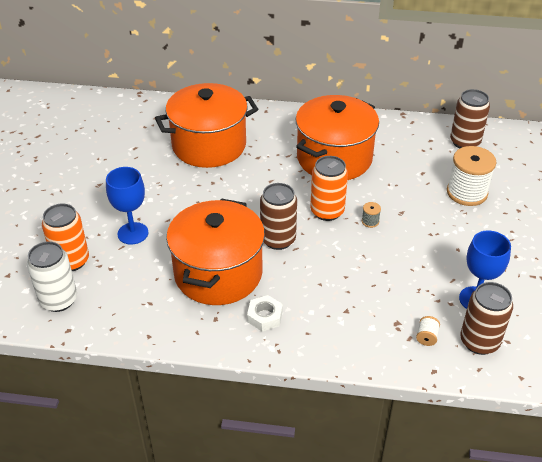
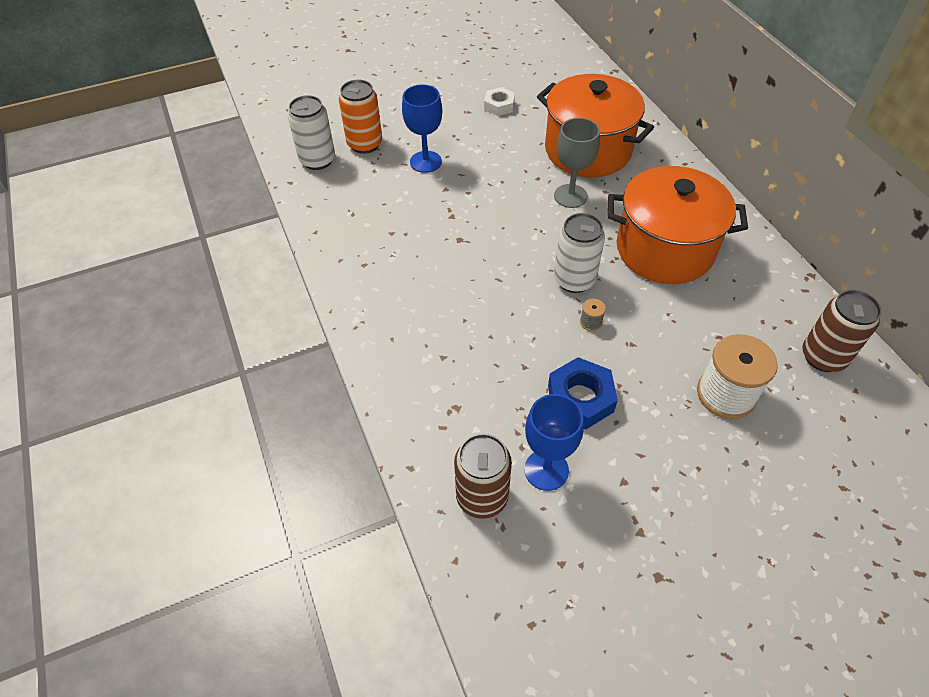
camera: 60 degrees right, 10 degrees up
(218, 273) = (420, 240): orange pot -> none
(246, 175) = (570, 196): none -> grey goblet
(265, 316) = (390, 297): white nut -> white nut (499, 105)
(278, 239) = (499, 261): brown can -> none
(327, 211) = (574, 280): orange can -> white can
(426, 337) = (454, 442): white spool -> none
(429, 257) = (580, 398): none -> blue nut

